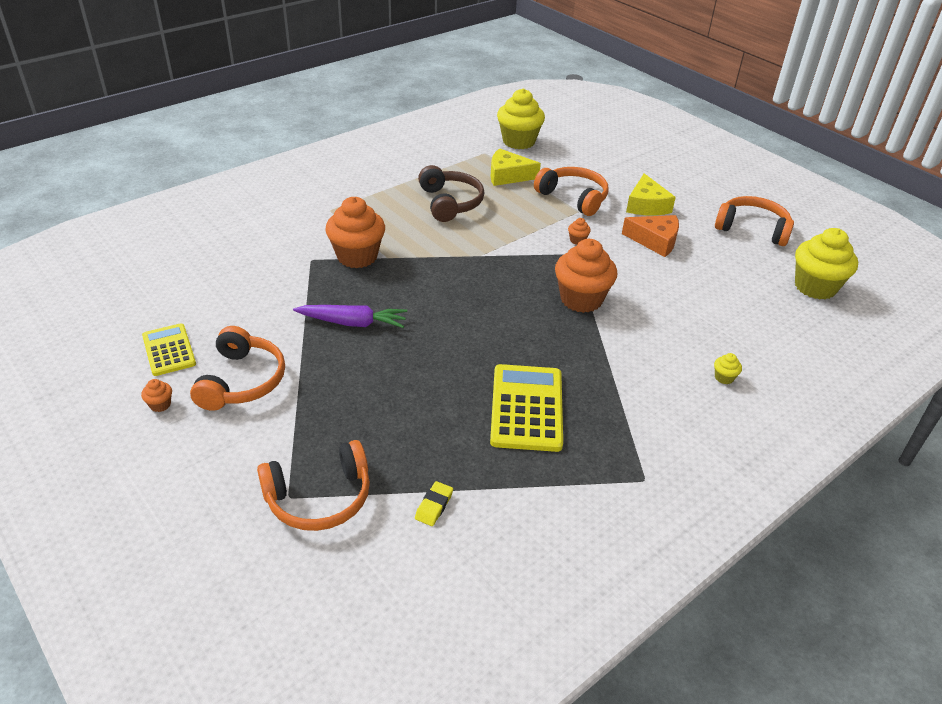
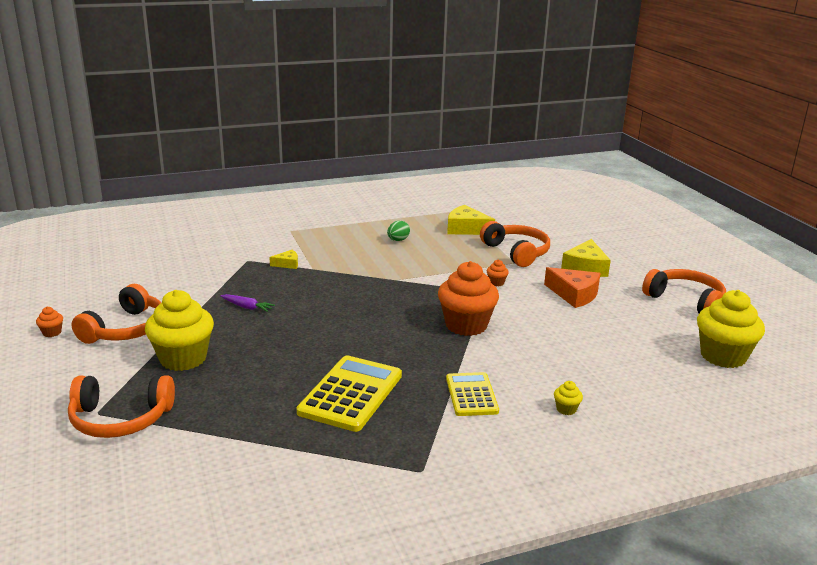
camera: 20 degrees right, 15 degrees down
(169, 350) = (88, 299): yellow calculator -> yellow calculator (471, 395)
(353, 323) = (247, 307): purple carrot -> purple carrot, size x0.58
(357, 256) = (287, 264): orange cupcake -> yellow cheese
(434, 506) = (210, 446): yellow eraser -> none
(450, 203) = (398, 240): brown headphones -> green egg
(518, 141) = (495, 207): yellow cupcake -> yellow cupcake (183, 358)

